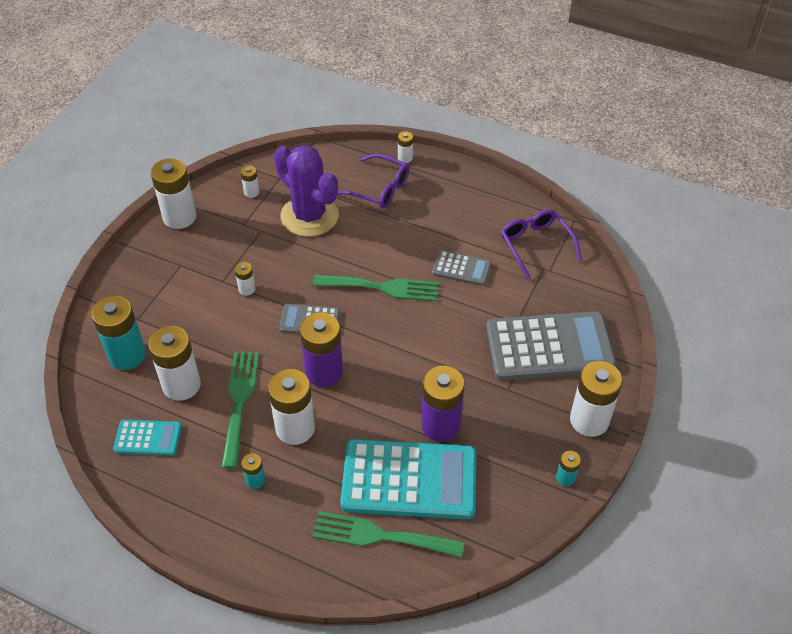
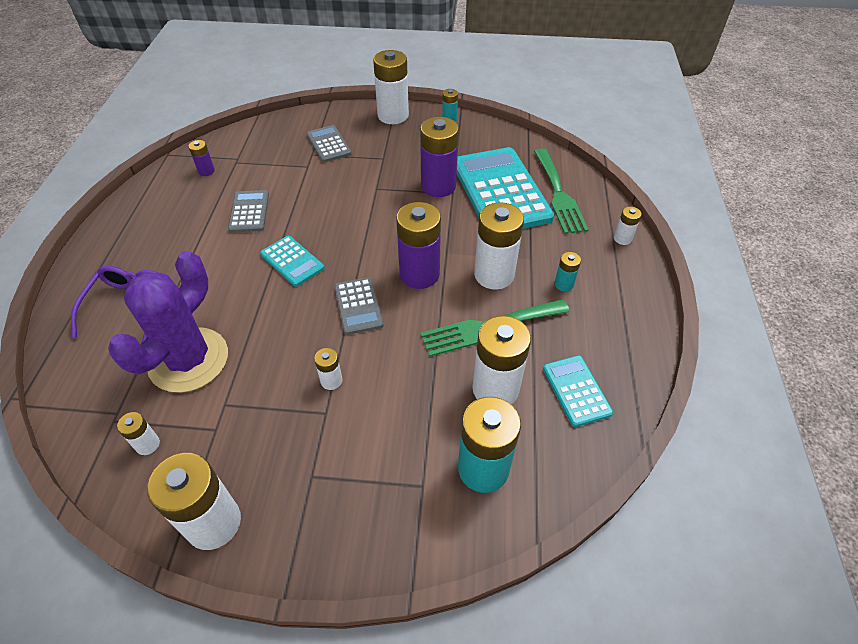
camera: 110 degrees left, 0 degrees up
(382, 287) = (292, 261): green fork -> turquoise calculator
(405, 158) = (69, 297): white battery -> white battery (622, 238)
(536, 245) = (206, 171): purple glasses -> purple battery
(549, 347) = (329, 144): grey calculator -> grey calculator, size x0.49

